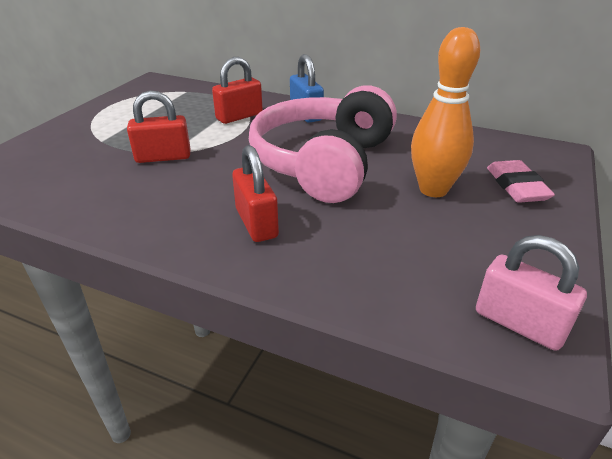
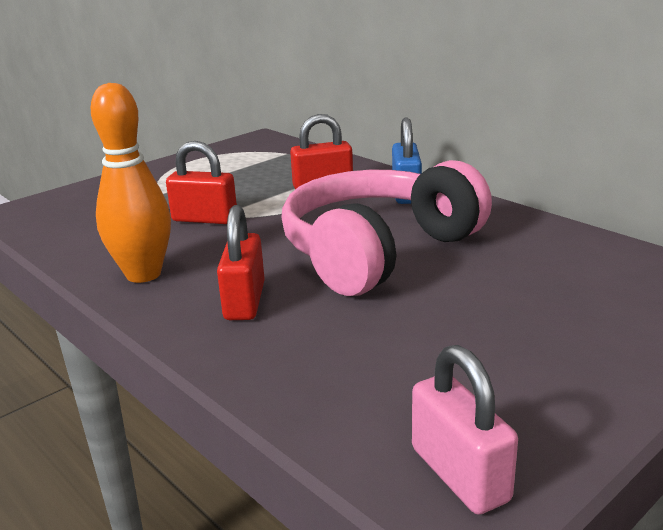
camera: 25 degrees right, 10 degrees down
(433, 189) = (492, 304): orange bowling pin -> orange bowling pin (143, 274)
(516, 186) = (619, 321): pink eraser -> none

